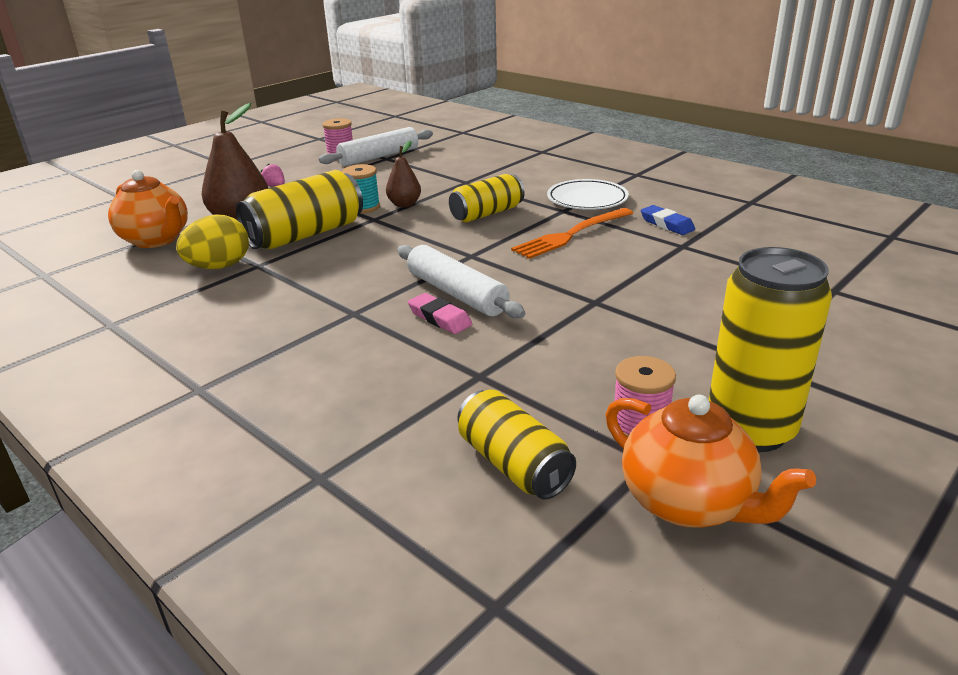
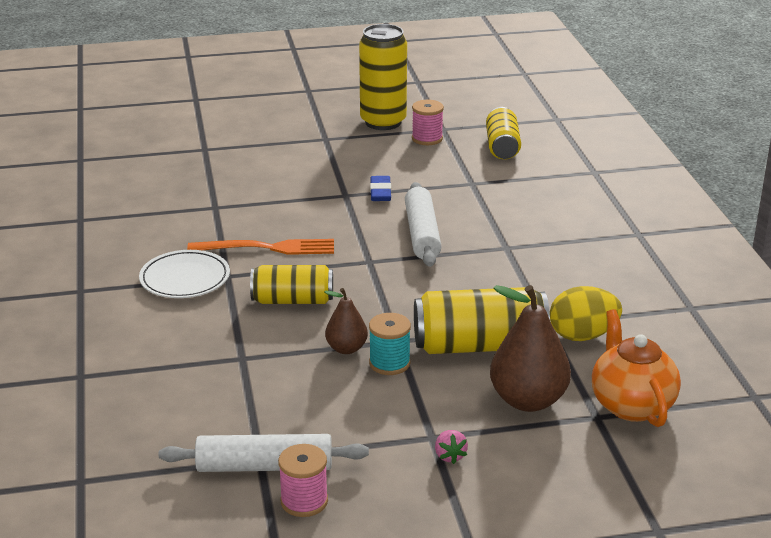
camera: 145 degrees left, 0 degrees up
(439, 318) = (454, 221): pink eraser -> none
(666, 224) = (184, 227): blue eraser -> blue eraser (380, 192)
(688, 503) = (450, 115): orange teapot -> none

